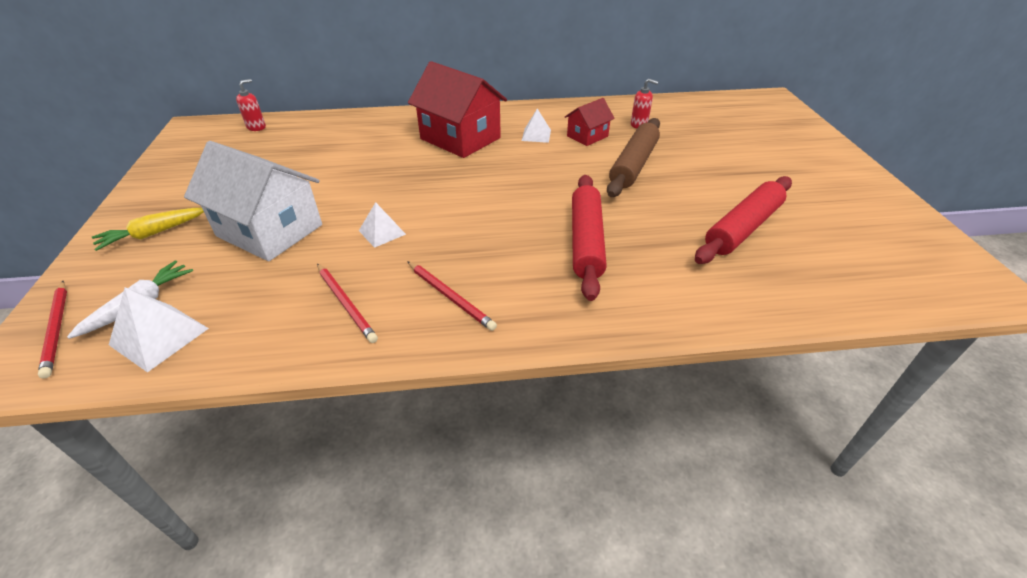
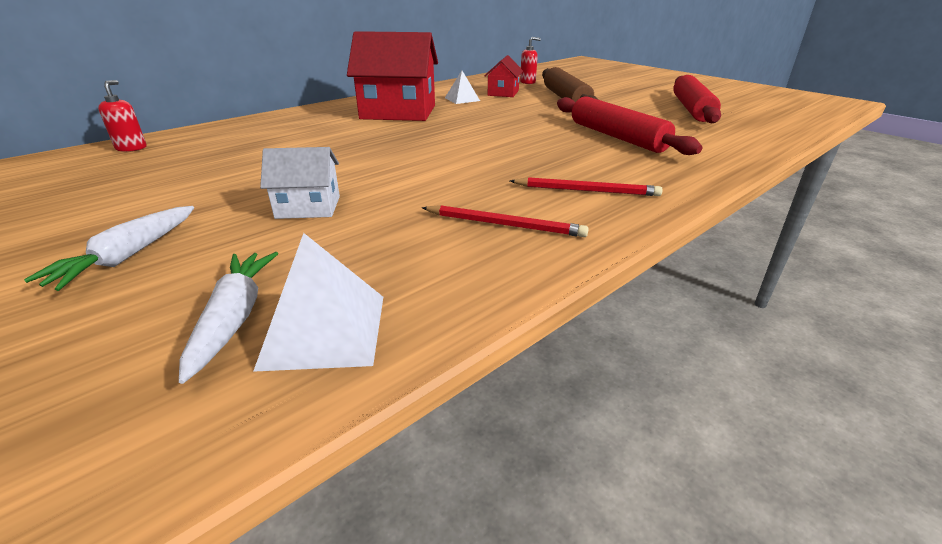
camera: 35 degrees left, 10 degrees down
(57, 329) = (114, 398): red pencil -> none
(153, 234) = (127, 257): yellow carrot -> white carrot
(270, 230) = (308, 207): white house -> white house, size x0.52
(382, 232) = (441, 175): white pyramid -> none

